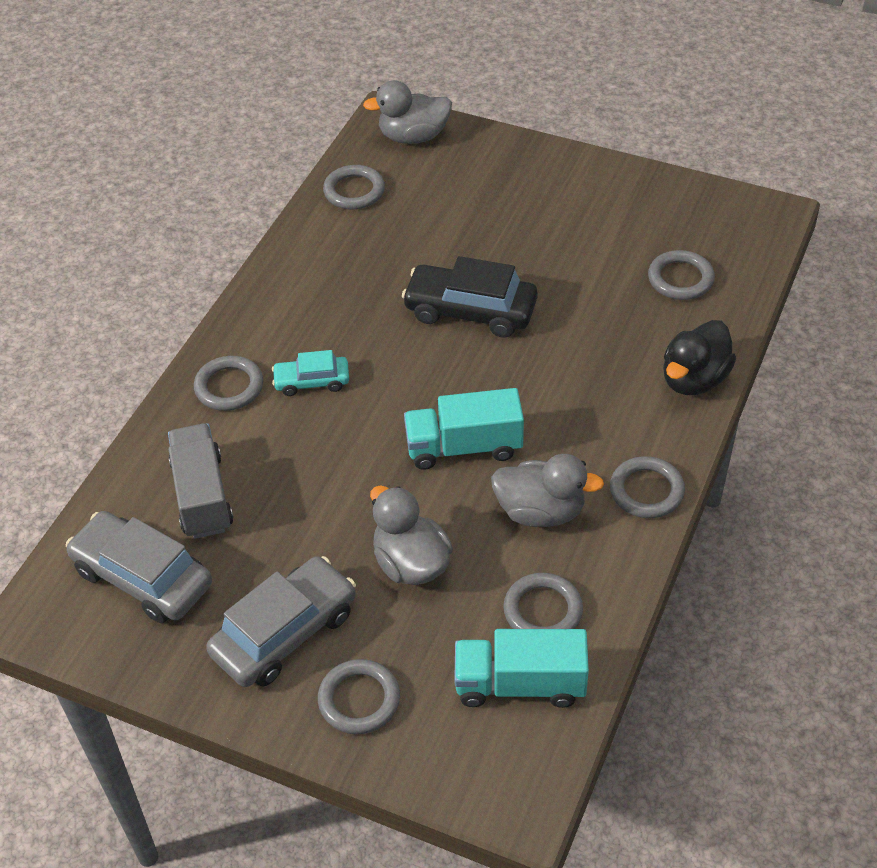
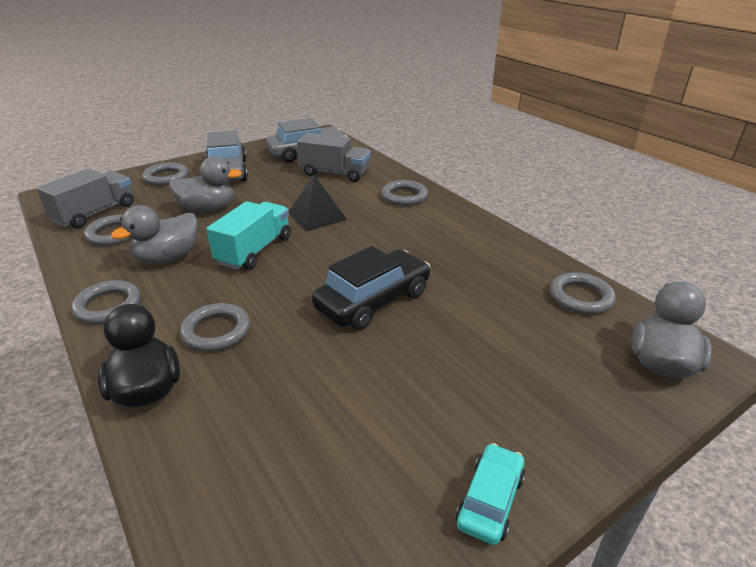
camera: 120 degrees right, 15 degrees down
(312, 381) = (377, 219): turquoise car -> turquoise car (490, 500)
(344, 441) = (316, 216): none -> black pyramid
(520, 684) = (95, 213): turquoise truck -> grey truck
(680, 279) = (265, 461): grey ring -> grey ring (216, 331)

